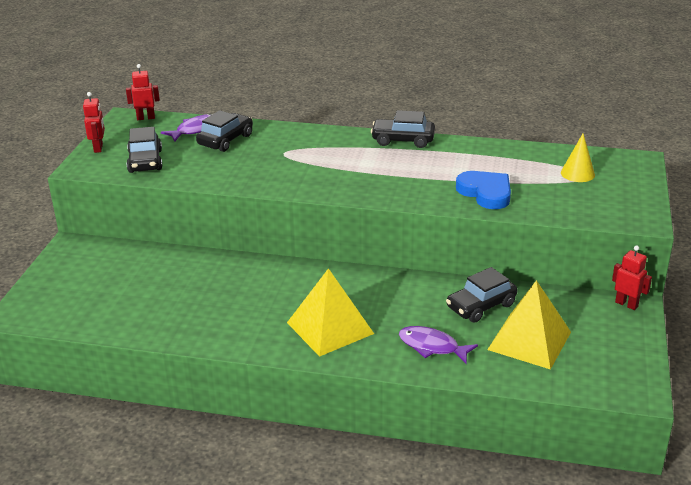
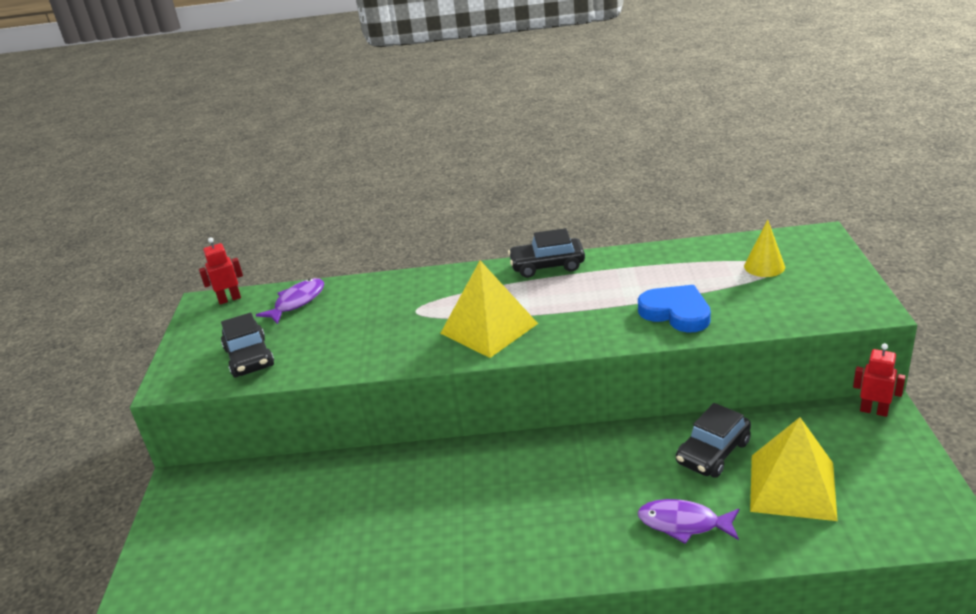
camera: 10 degrees left, 0 degrees up
(98, 148) = (183, 352): red robot -> none
(225, 140) = (338, 308): black car -> none
(330, 328) = (548, 527): yellow pyramid -> yellow pyramid (488, 328)

